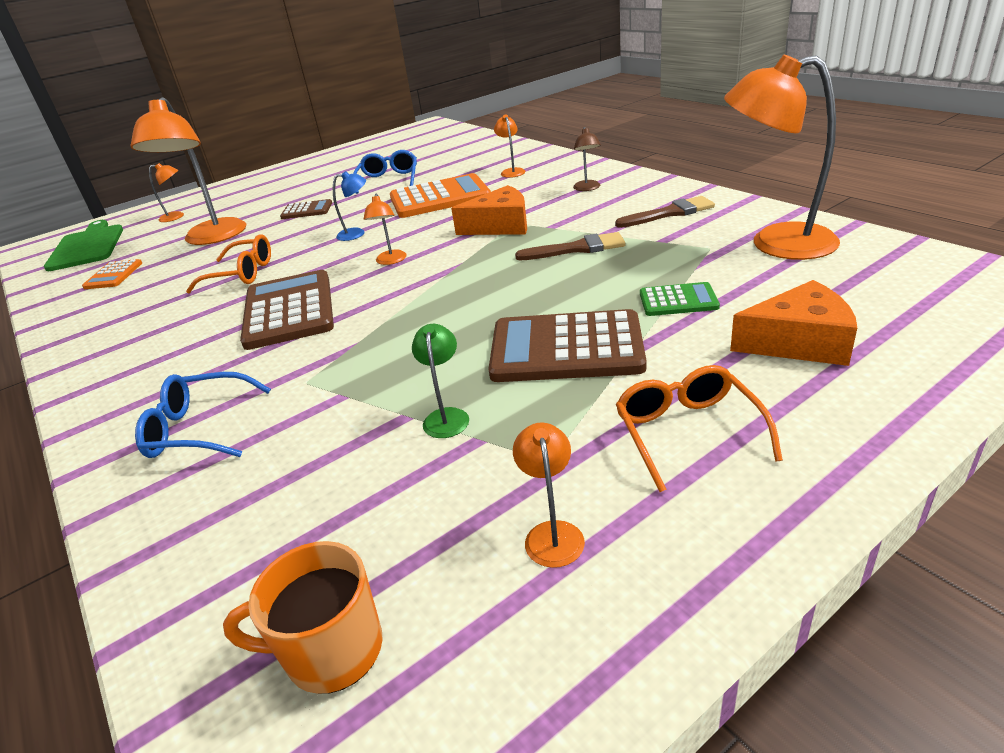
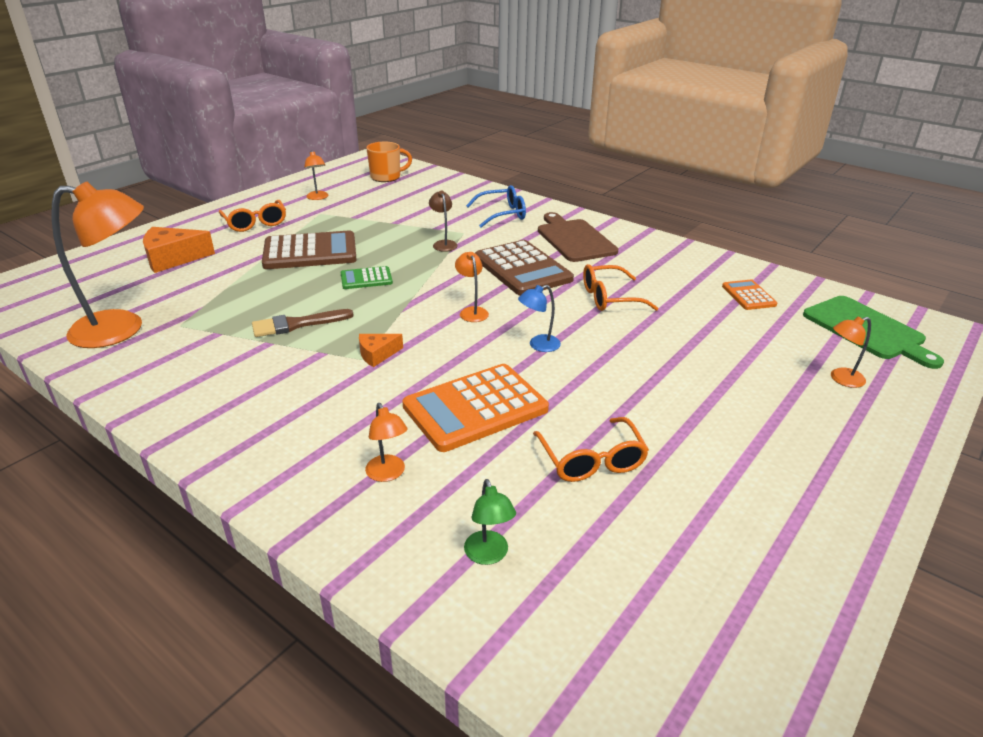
camera: 160 degrees right, 0 degrees up
(165, 359) = (574, 239): none -> brown cutting board
(212, 238) = (716, 341): orange lamp -> none
(307, 210) = (651, 387): brown calculator -> none
(388, 180) = (592, 460): blue glasses -> orange glasses
(446, 416) = (372, 223): green lamp -> green lamp (488, 555)
(500, 226) = (377, 354): orange cheese -> orange cheese, size x0.56
(587, 188) = (273, 421): brown lamp -> brown lamp (443, 244)
(669, 213) = (192, 370): brown brush -> none
(678, 300) = (229, 280): green calculator -> green calculator (366, 279)

